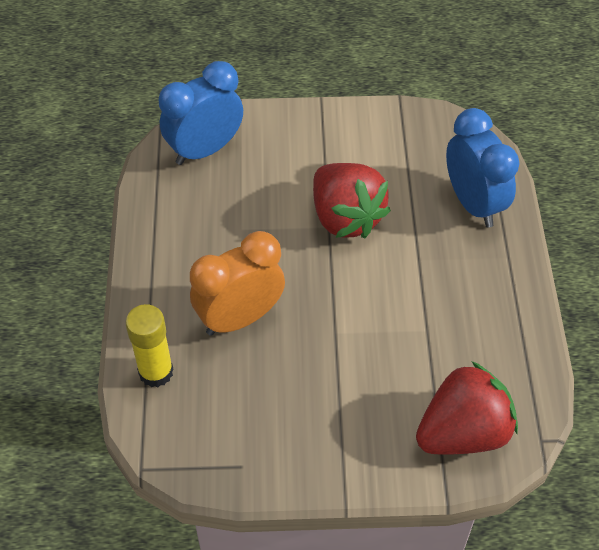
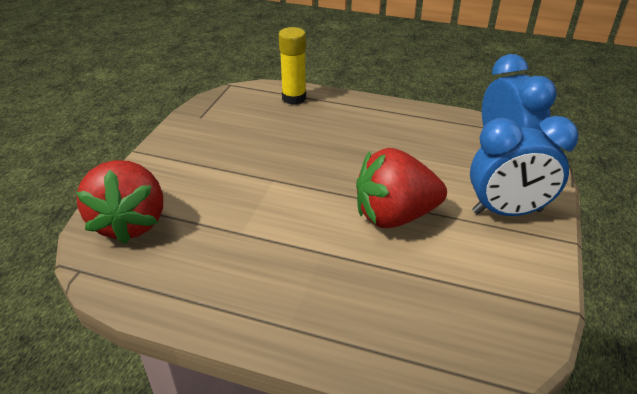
camera: 110 degrees right, 15 degrees down
(240, 318) = (316, 137): orange clock -> none
(473, 203) = (377, 322): blue clock -> blue clock (507, 211)

